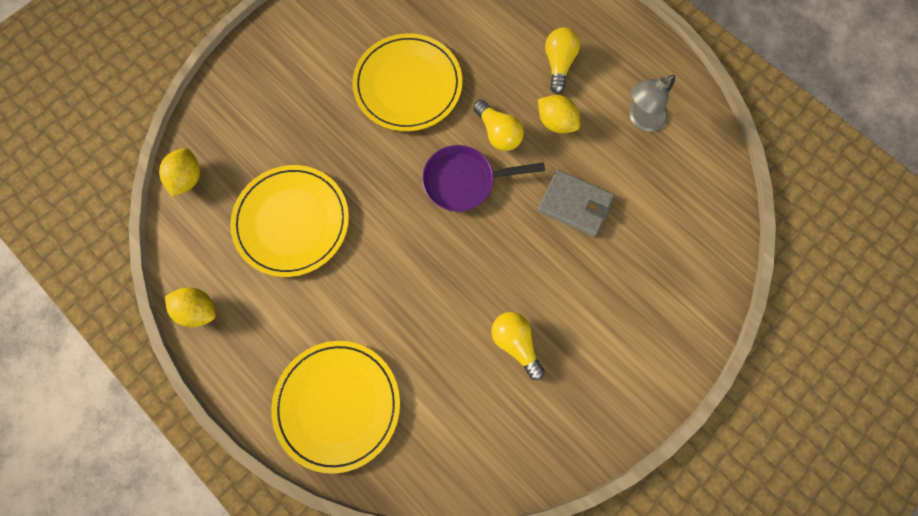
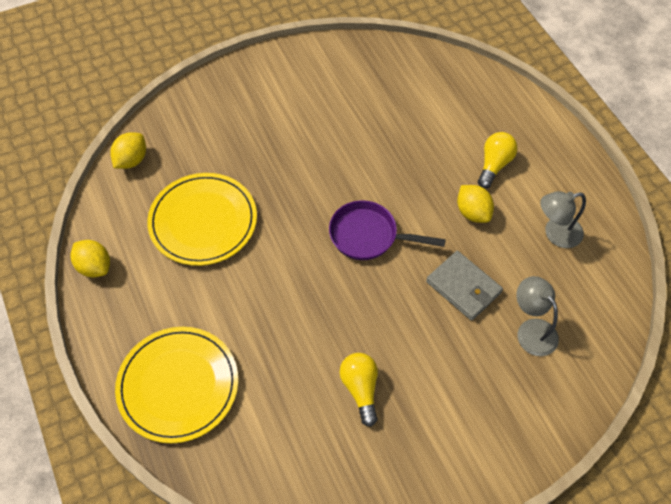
camera: 20 degrees right, 15 degrees down
(408, 85) = (350, 142): yellow plate -> none
(498, 133) = (415, 205): yellow light bulb -> none
(652, 226) = (531, 330): none -> grey lamp

